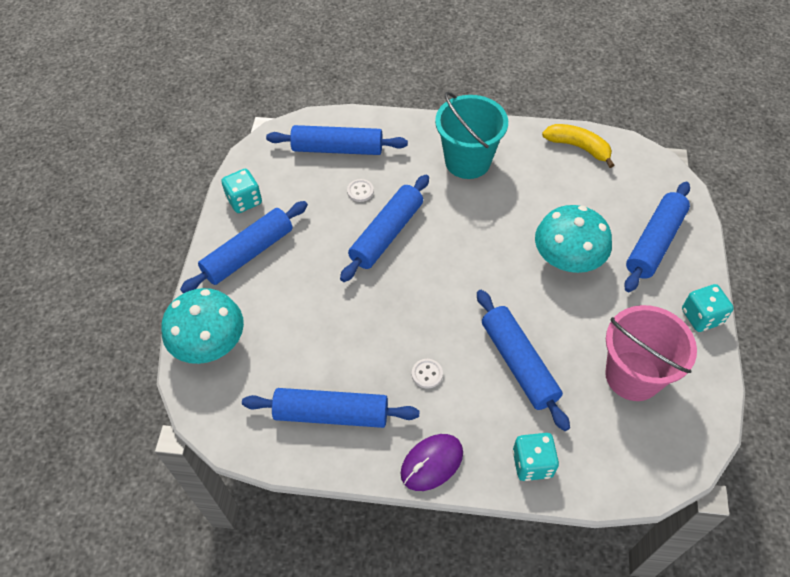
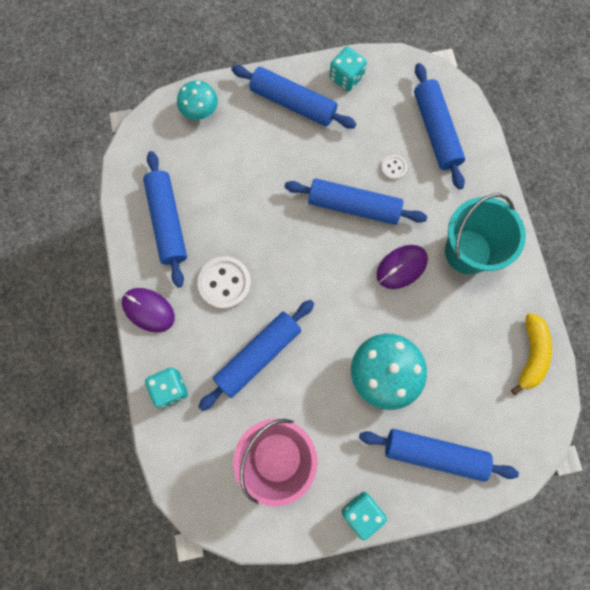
camera: 70 degrees right, 20 degrees up
(210, 343) = (200, 110): turquoise mushroom -> turquoise mushroom, size x0.61
(427, 374) = (224, 283): white button -> white button, size x1.96
(465, 214) = (401, 267): none -> purple mouse

